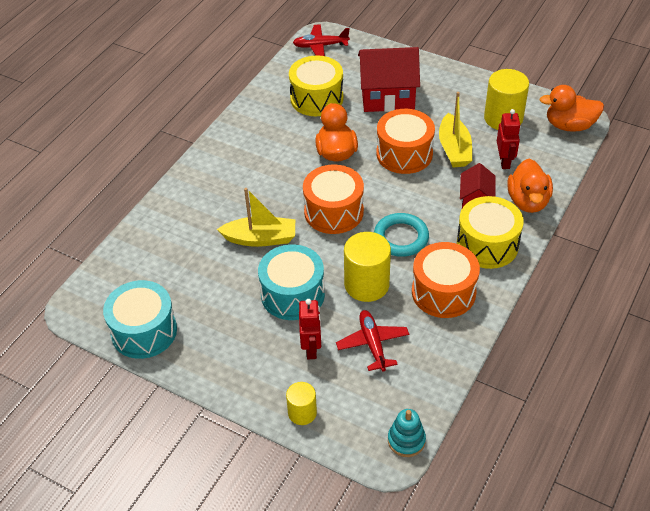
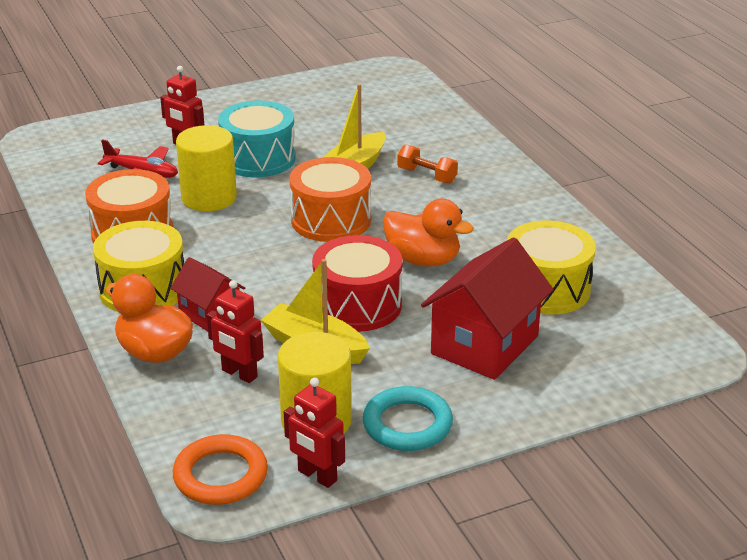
camera: 125 degrees right, 15 degrees down
(144, 331) = (323, 86): turquoise drum -> none
(238, 199) = (427, 176): none -> orange dumbbell
(302, 413) = (135, 120): yellow cylinder -> none
(320, 46) = (671, 341): red plane -> none
(401, 238) = (235, 242): turquoise ring -> turquoise ring (407, 424)
(404, 154) = (357, 305): orange drum -> red drum
(406, 440) = (35, 149): turquoise stacking toy -> none
(533, 99) = (317, 476): none -> red robot
(569, 125) = (220, 475): orange duck -> orange ring

